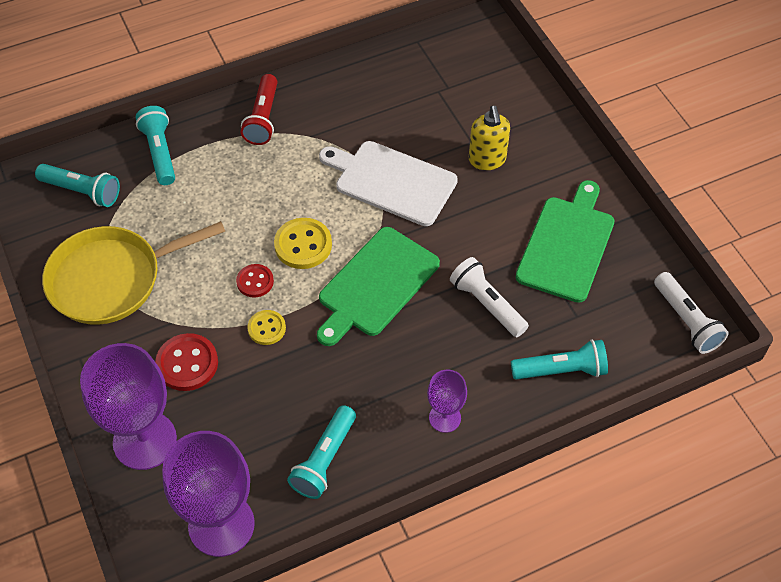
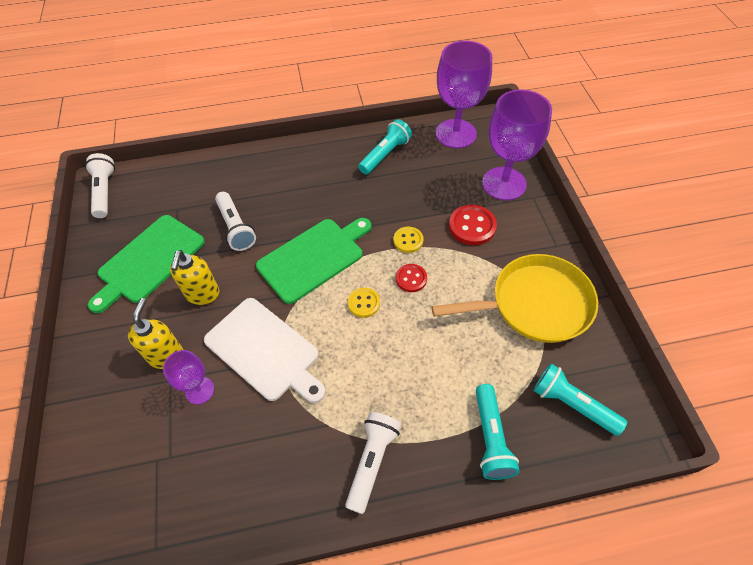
camera: 165 degrees left, 0 degrees up
(263, 118) = (372, 461): red flashlight -> white flashlight
(303, 245) = (364, 303): yellow button -> yellow button, size x0.63
(445, 418) = (300, 164): purple goblet -> purple goblet (199, 390)
(484, 221) = (202, 294): none -> yellow soap dispenser
(561, 370) = (209, 177): turquoise flashlight -> none

